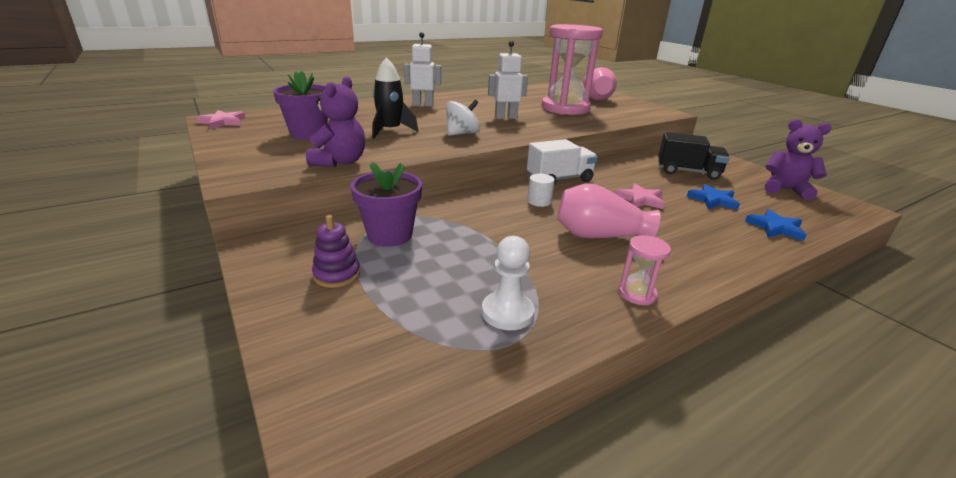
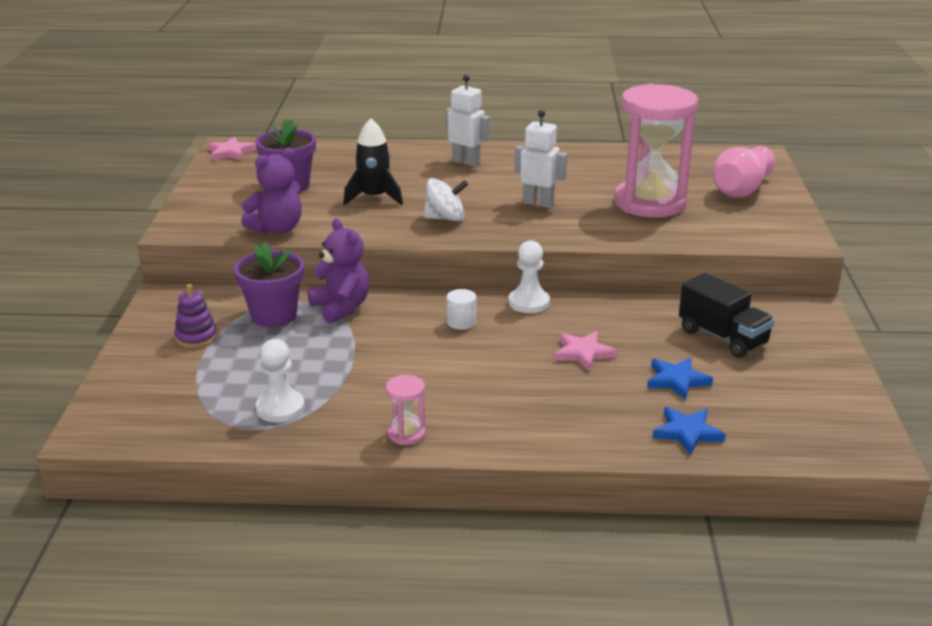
camera: 35 degrees right, 0 degrees up
(559, 179) = (529, 302): white truck -> white pawn
(598, 236) = (462, 376): pink vase -> none
(785, 190) = (817, 399): purple teddy bear -> purple teddy bear (341, 308)

